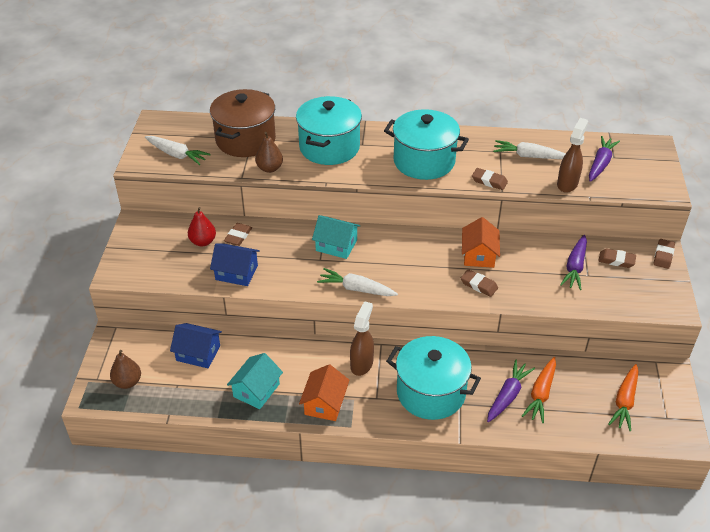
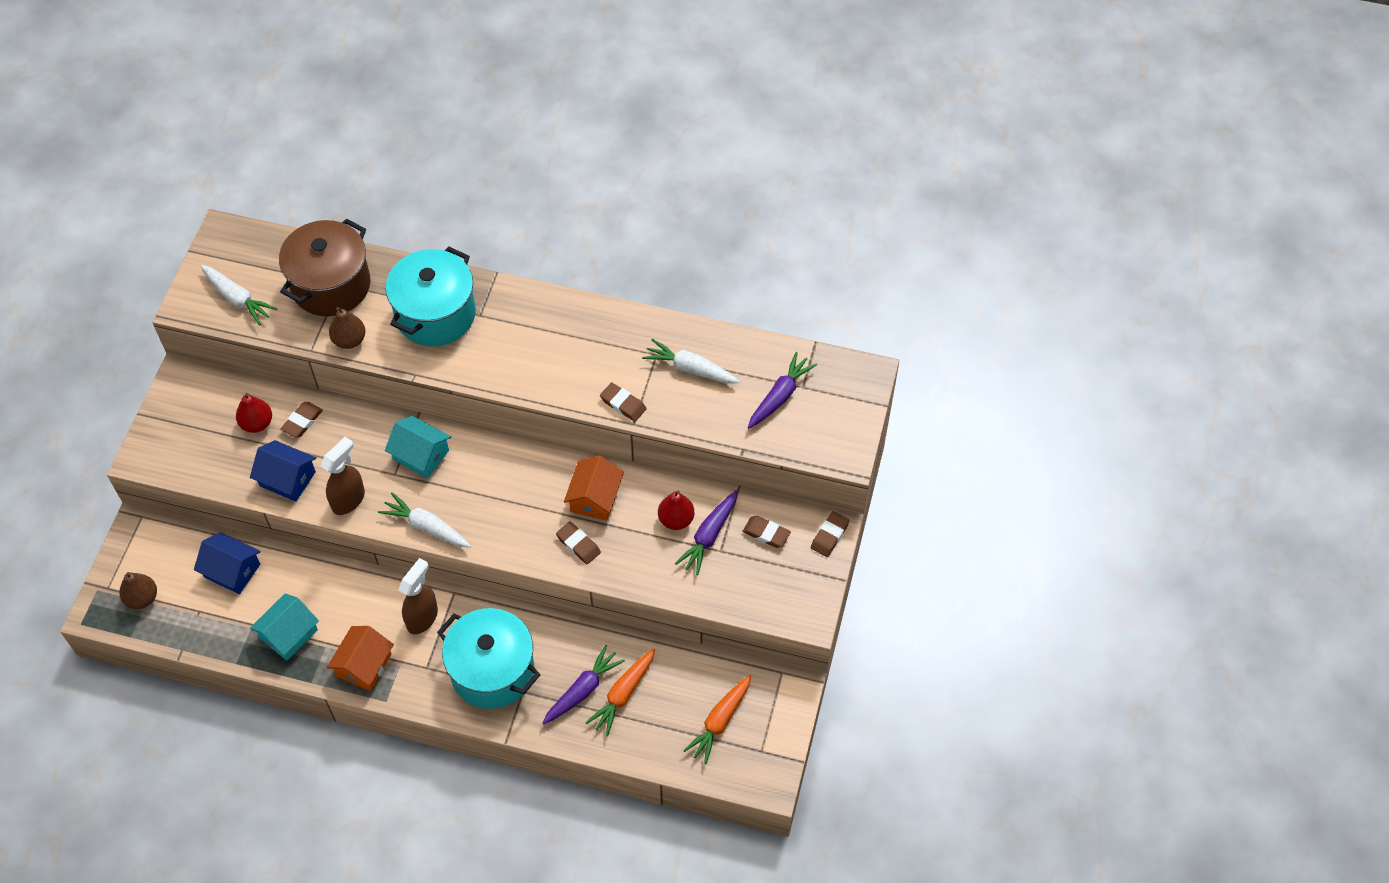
camera: 10 degrees right, 15 degrees up
(424, 161) = (550, 357): turquoise pot -> none
(545, 260) = (676, 519): none -> red pear
(567, 184) = (722, 424): brown spray bottle -> brown spray bottle (349, 499)

